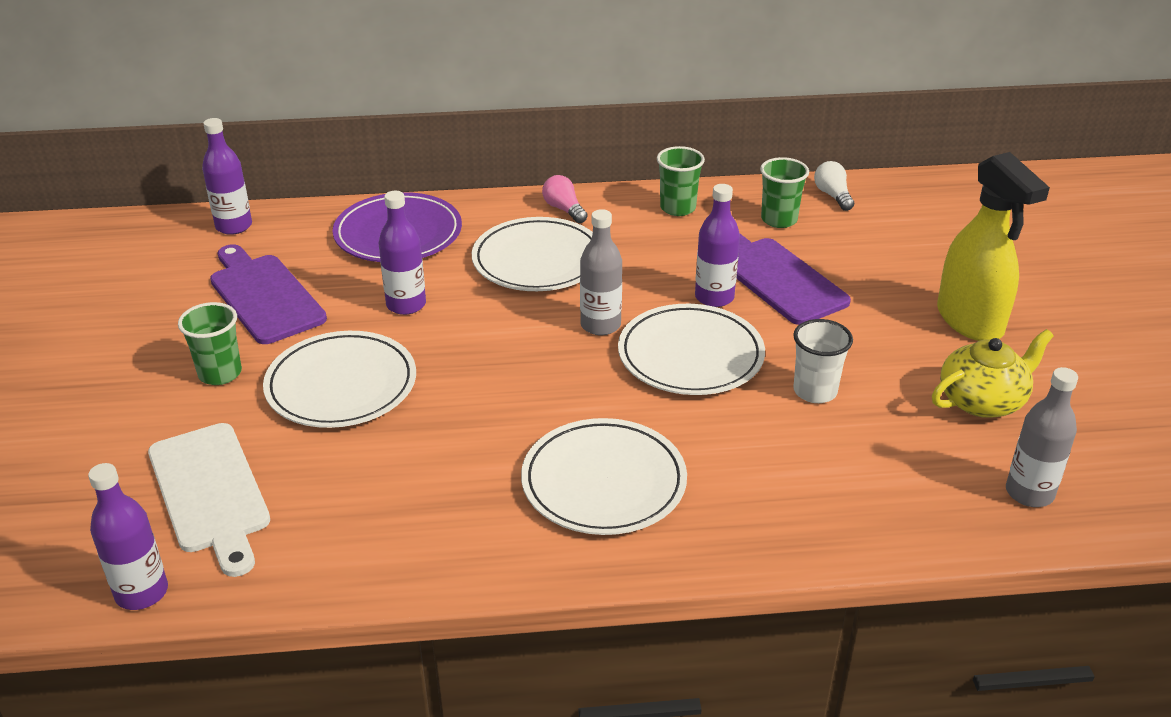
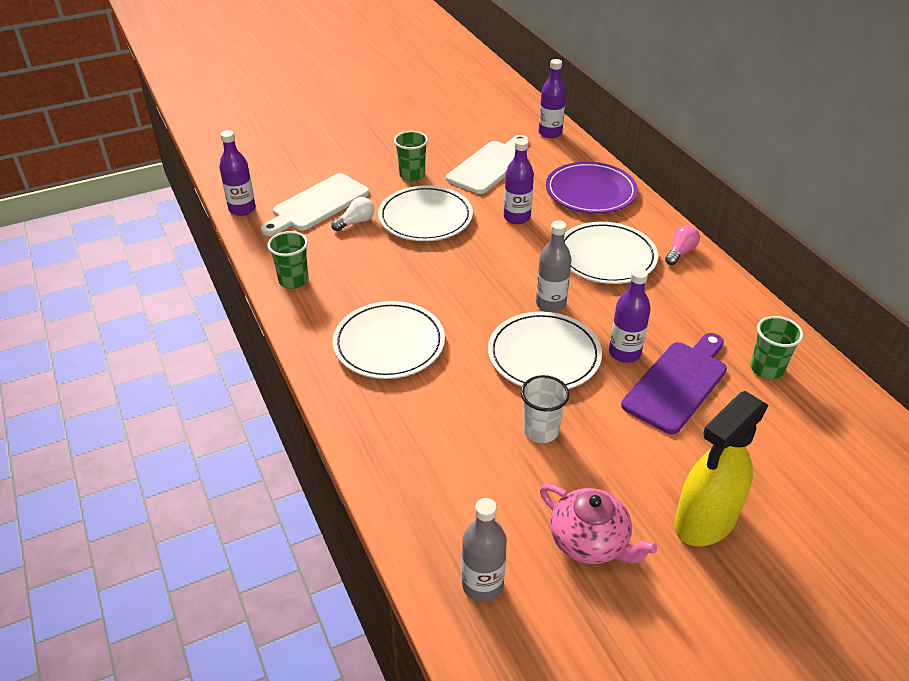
camera: 70 degrees right, 5 degrees up
(264, 296) = (490, 165): purple cutting board -> white cutting board
(678, 208) = (733, 308): green cup -> green cup (293, 280)
(833, 196) = (838, 397): white light bulb -> white light bulb (356, 222)
(983, 400) = (590, 541): yellow teapot -> pink teapot

